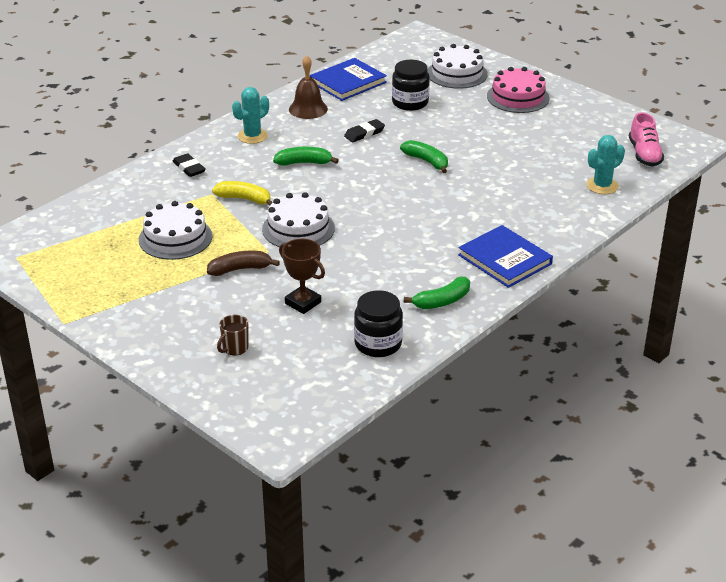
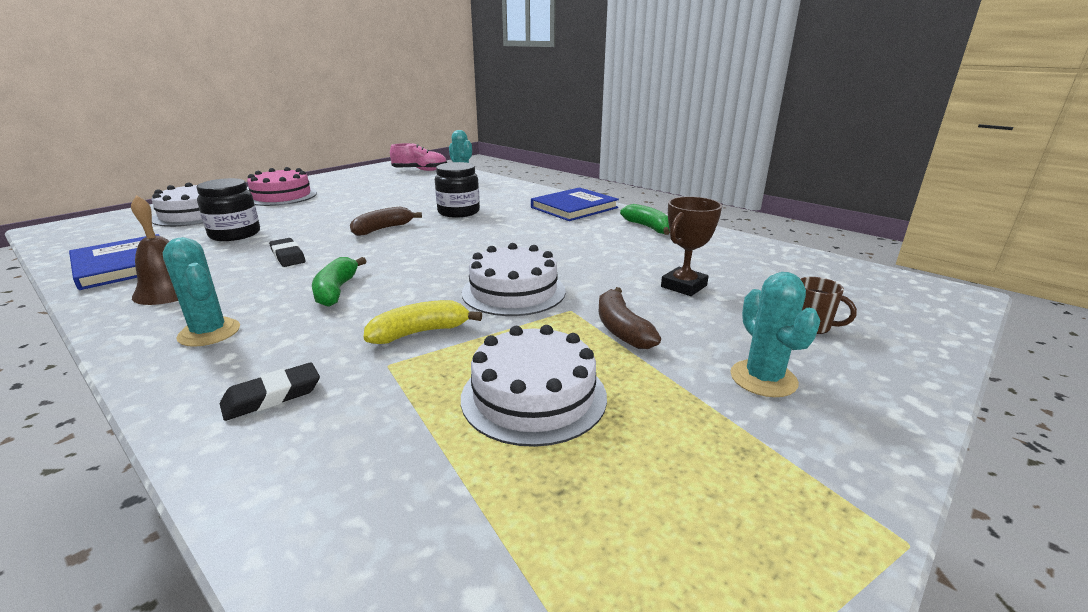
camera: 90 degrees left, 10 degrees down
(177, 313) = (763, 379): none -> turquoise cactus
(244, 199) = (420, 332): yellow banana -> yellow banana turned 45 degrees clockwise
(378, 344) = (736, 251): black jar -> black jar (458, 212)
(427, 161) = (383, 229): green banana -> brown banana

